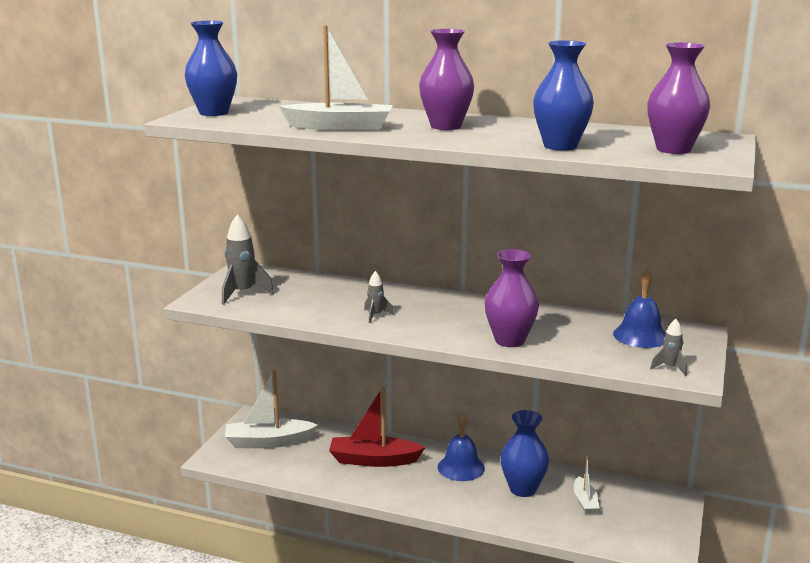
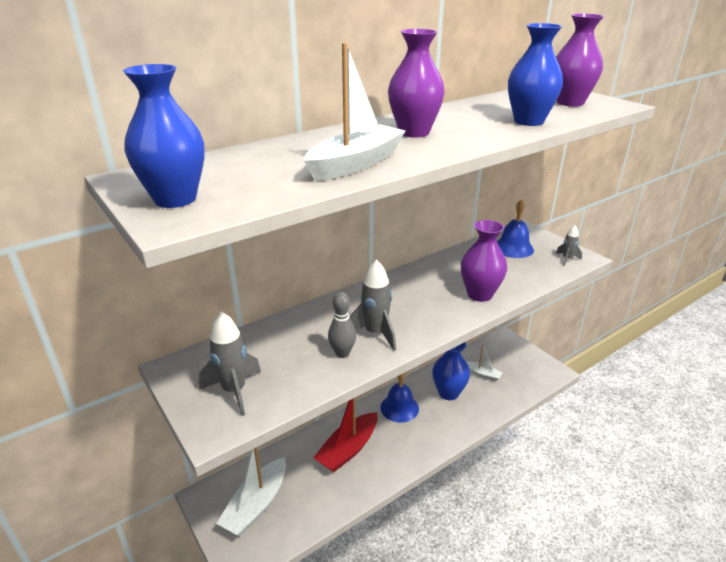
camera: 55 degrees left, 10 degrees up
(332, 312) = (342, 353): none -> grey bowling pin
(376, 316) = (375, 333): grey rocket -> grey rocket, size x1.81

